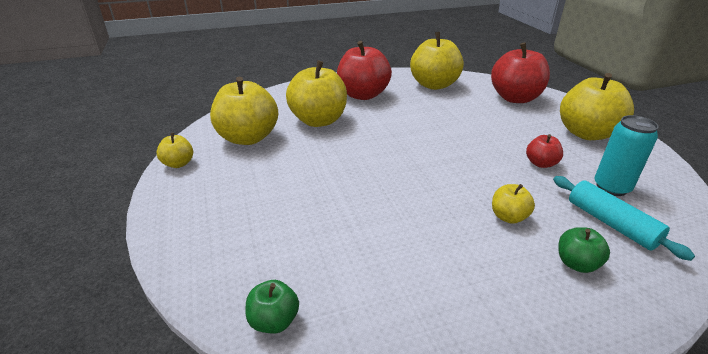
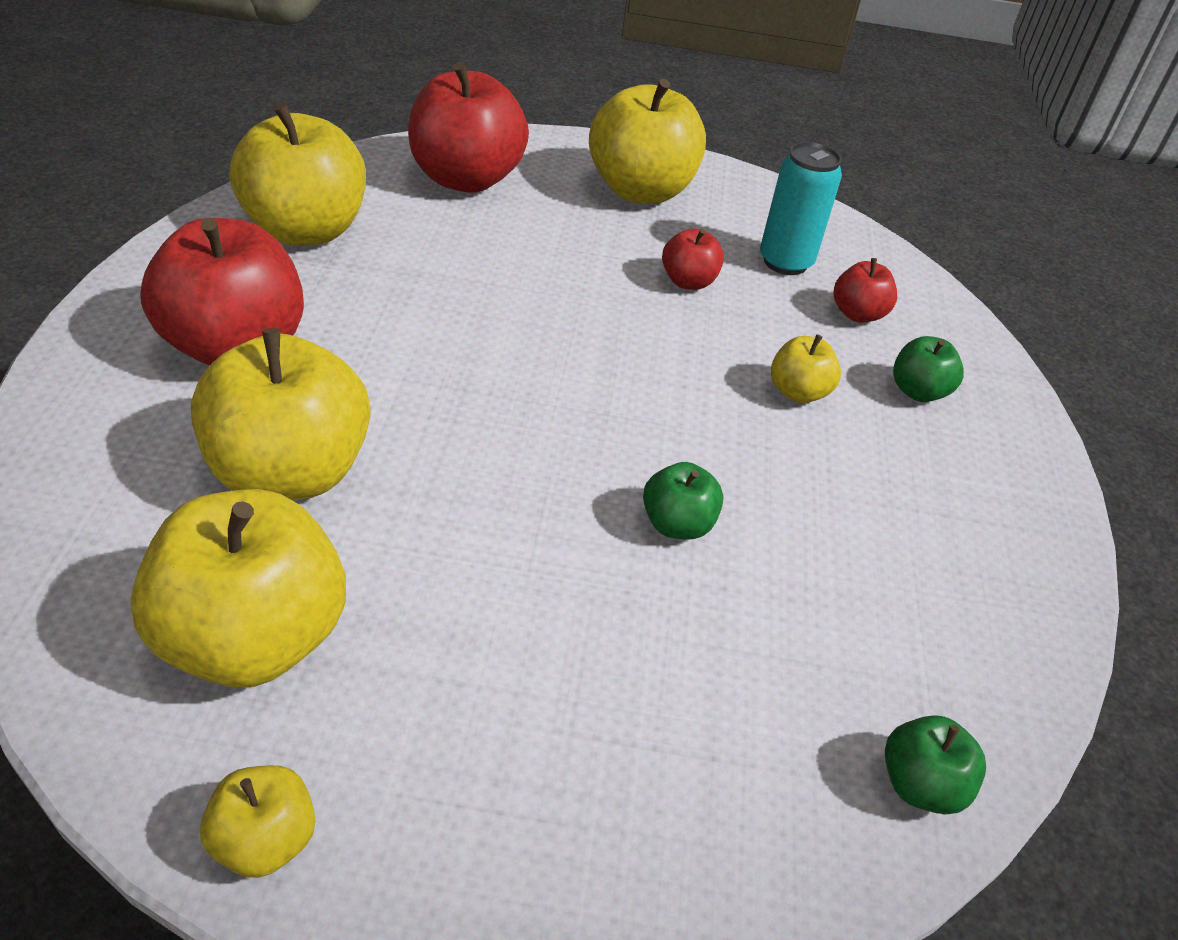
camera: 70 degrees left, 10 degrees up
(373, 203) = (677, 524): none -> green apple
(610, 224) = (857, 314): turquoise rolling pin -> red apple

